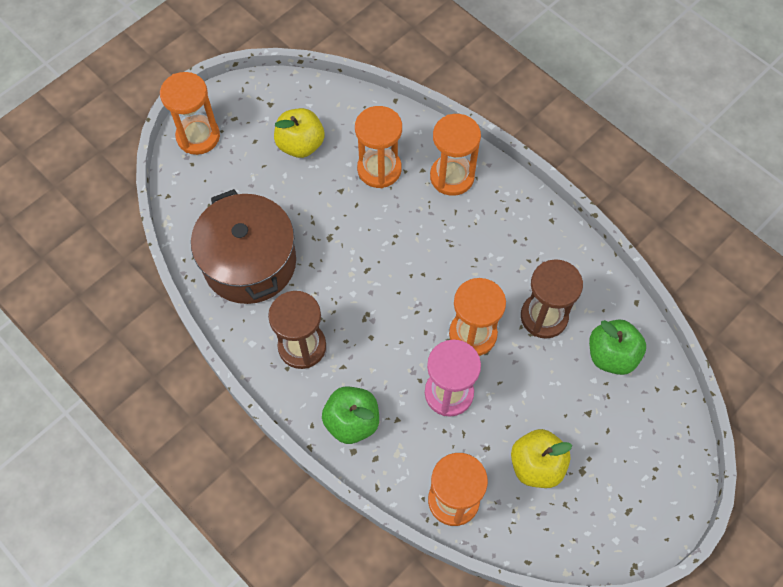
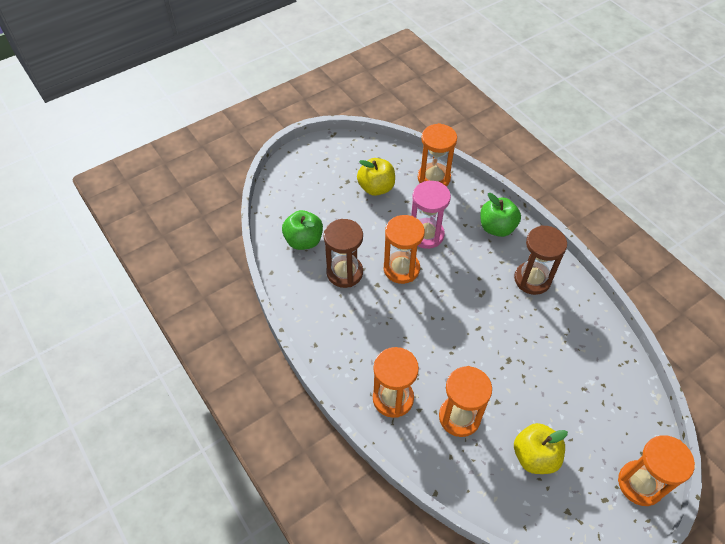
camera: 170 degrees left, 10 degrees down
(249, 262) = (578, 349): brown pot -> none

